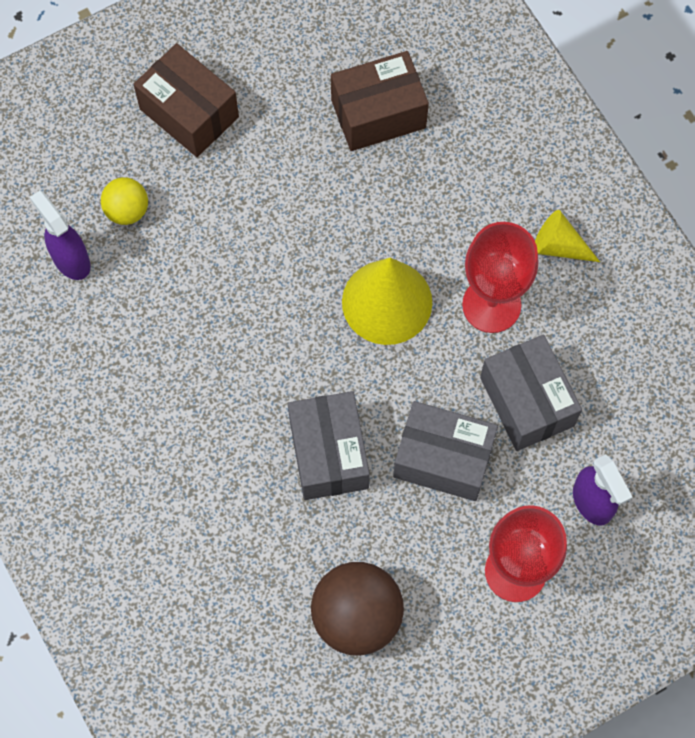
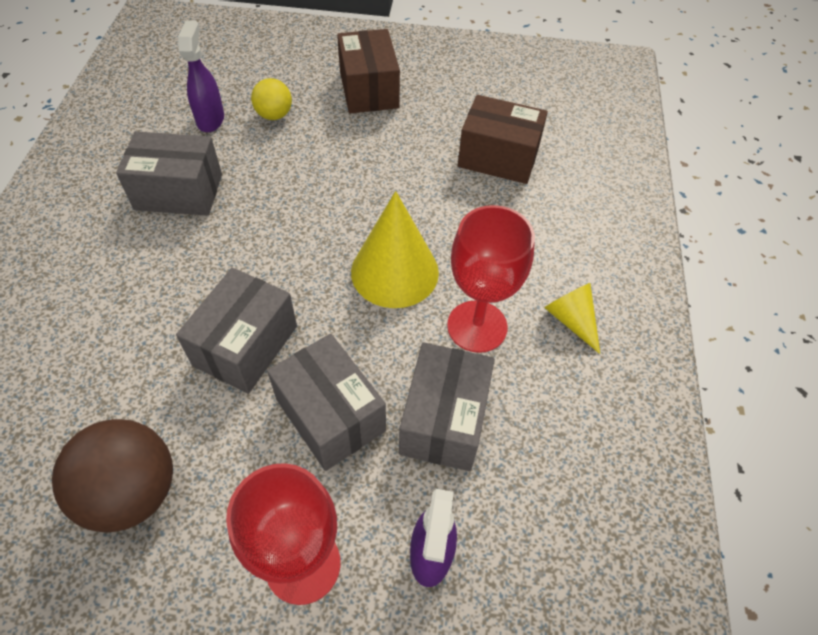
camera: 35 degrees right, 15 degrees down
(127, 359) = (179, 192): none -> grey box

